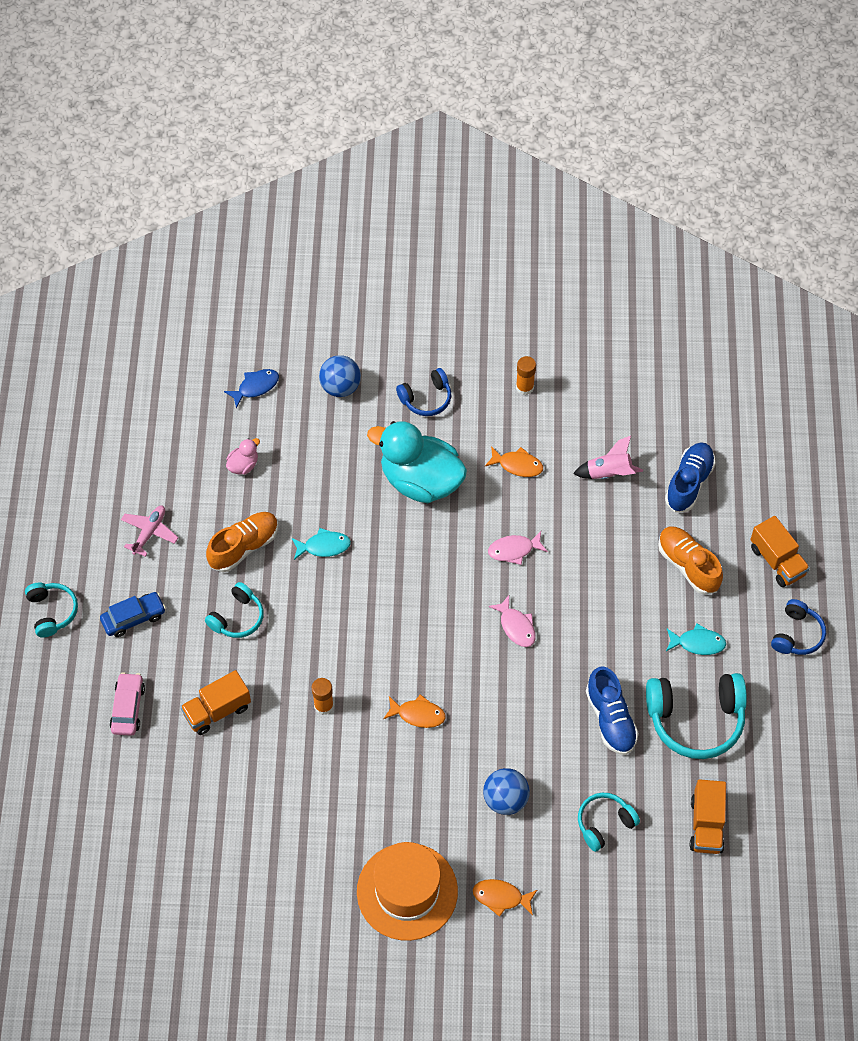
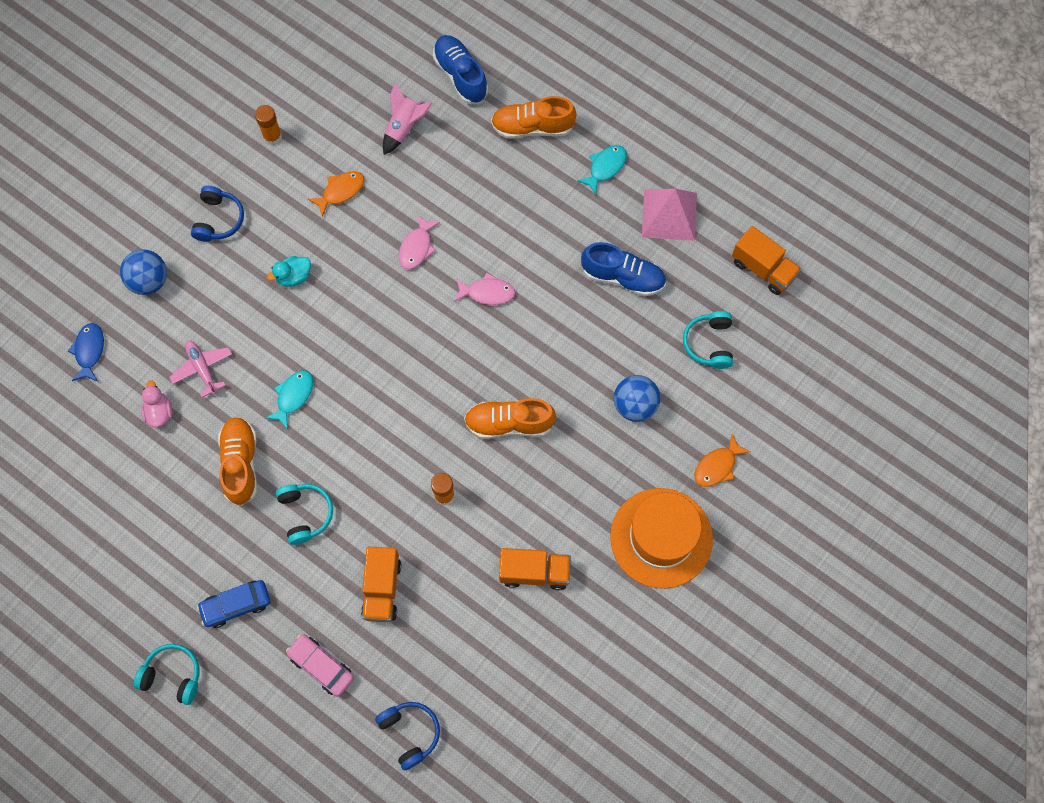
camera: 55 degrees left, 10 degrees up
(133, 618) = (236, 605): blue car -> blue car turned 120 degrees counterclockwise
(149, 532) = (161, 537): pink plane -> pink plane (202, 369)
(418, 714) = (509, 423): orange fish -> orange shoe
(420, 481) = (294, 276): turquoise duck -> turquoise duck, size x0.41
(695, 719) = (669, 215): turquoise headphones -> pink pyramid
(777, 561) = (578, 61): orange truck -> orange truck (534, 572)
(797, 634) = (651, 92): blue headphones -> blue headphones (410, 733)

